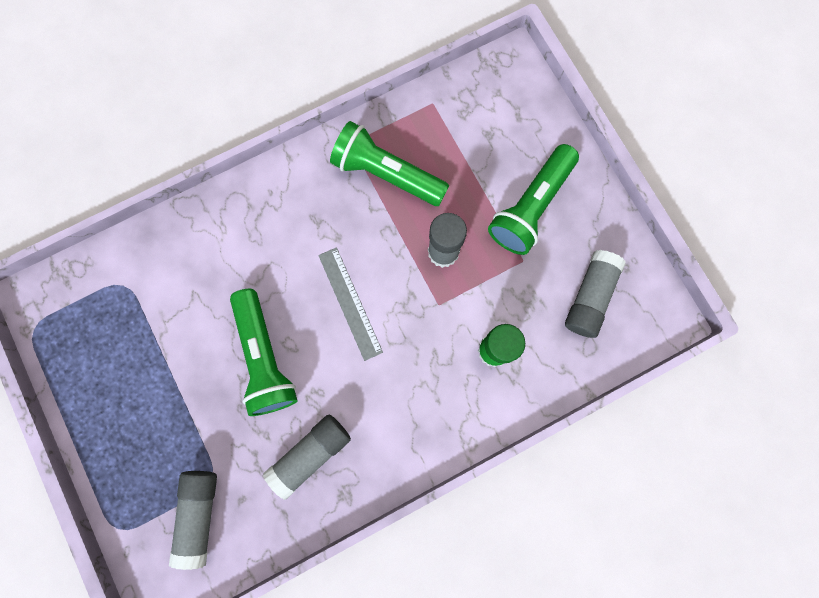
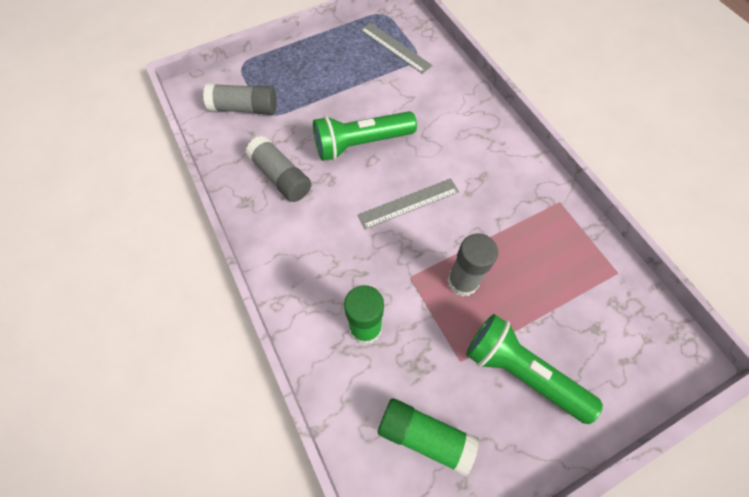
camera: 90 degrees right, 15 degrees down
(103, 313) = (395, 47): none -> grey ruler
(387, 173) = (535, 232): green flashlight -> none
(589, 297) = (424, 435): grey glue stick -> green glue stick

